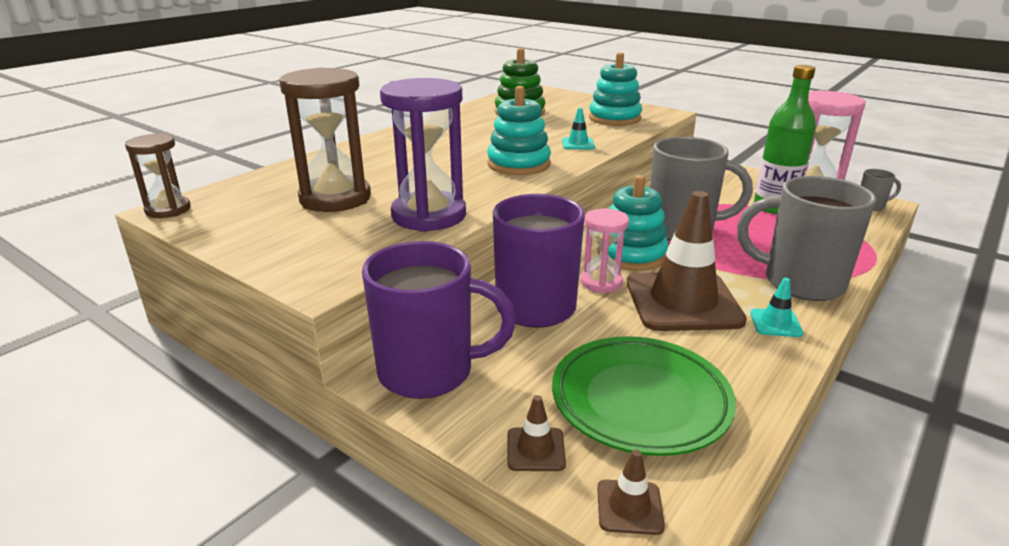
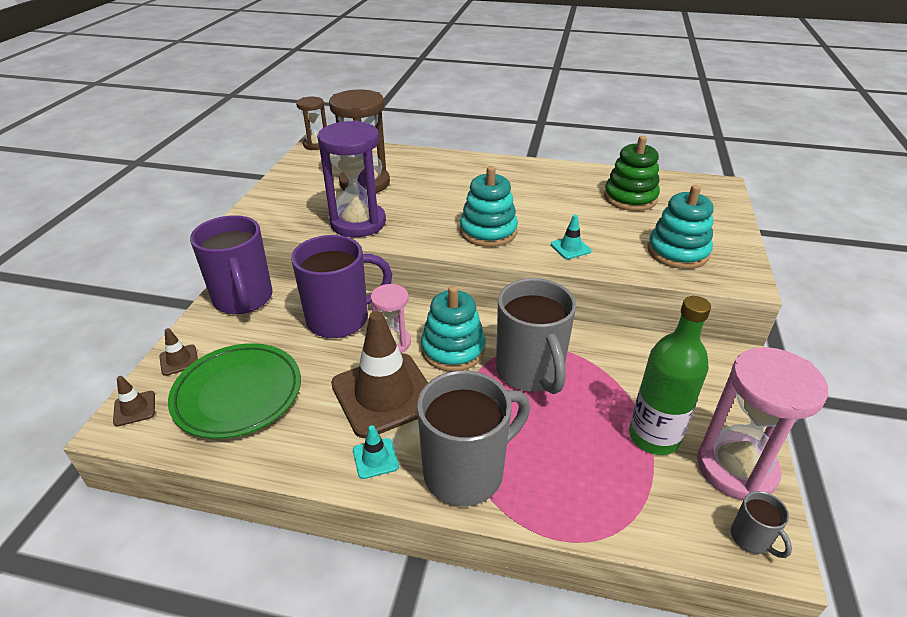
camera: 65 degrees right, 10 degrees up
(800, 283) = (466, 472): grey mug -> grey mug turned 60 degrees clockwise

